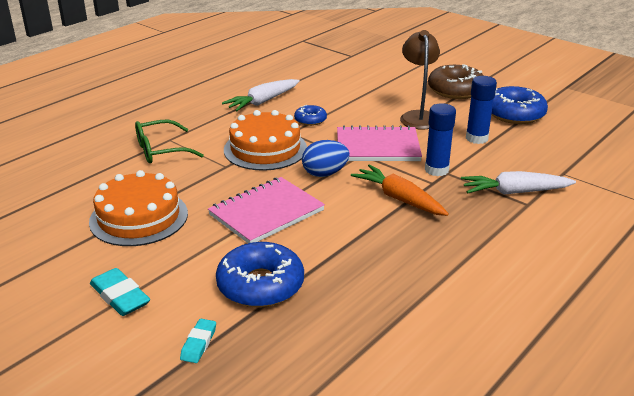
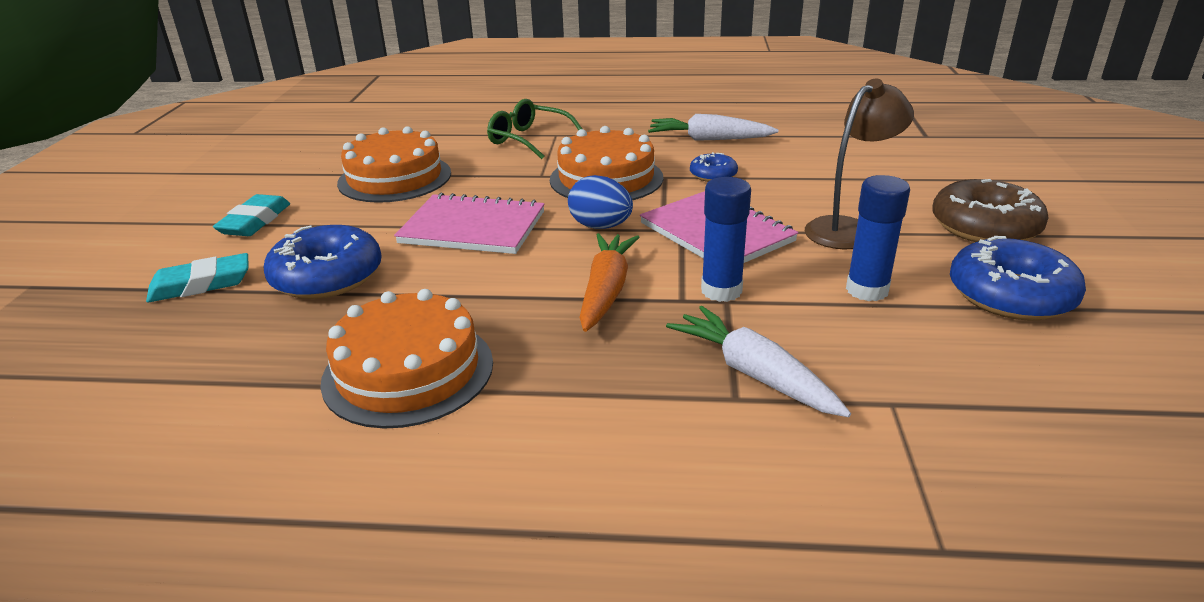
camera: 55 degrees right, 0 degrees up
(198, 343) = (201, 284): turquoise eraser -> turquoise eraser, size x1.61
(414, 285) = (408, 371): none -> orange cake

